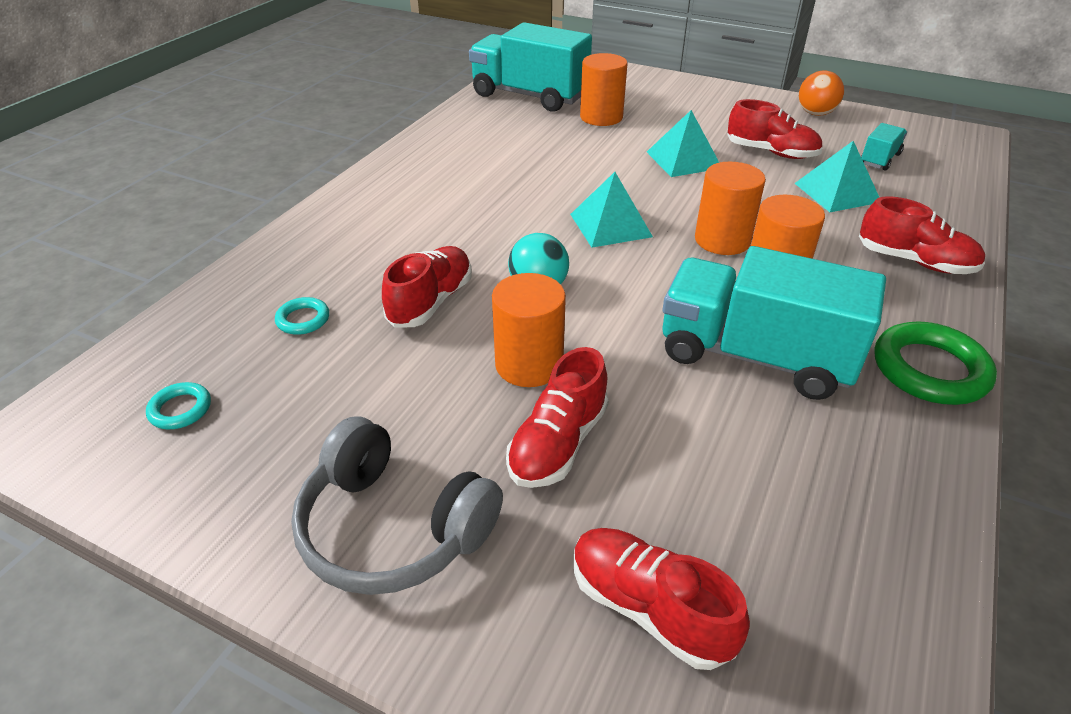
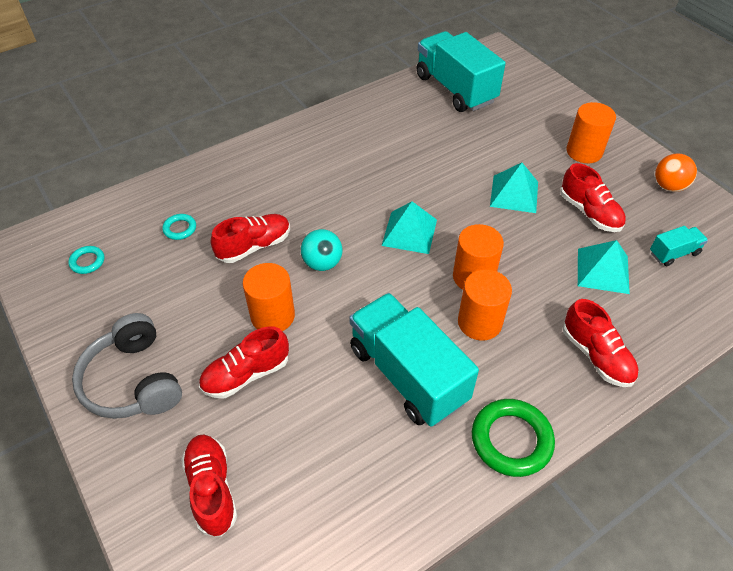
camera: 30 degrees right, 10 degrees up
(601, 117) = (490, 129): orange cylinder -> orange cylinder (584, 151)

